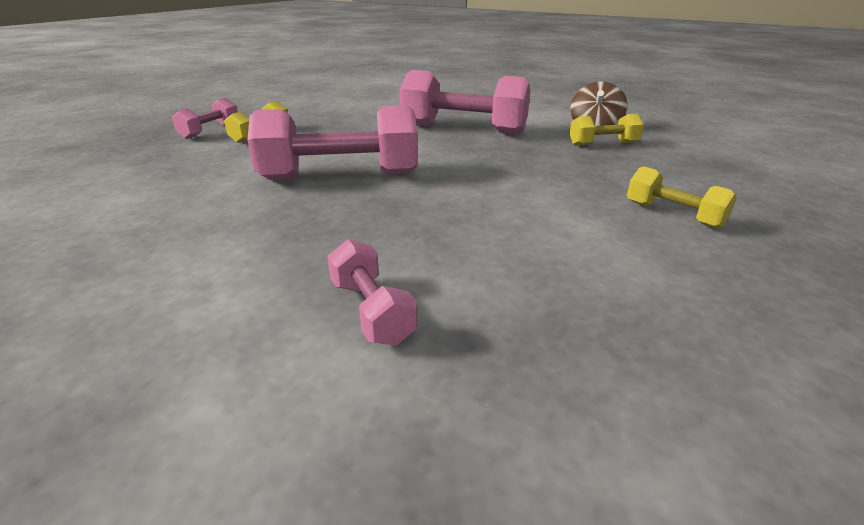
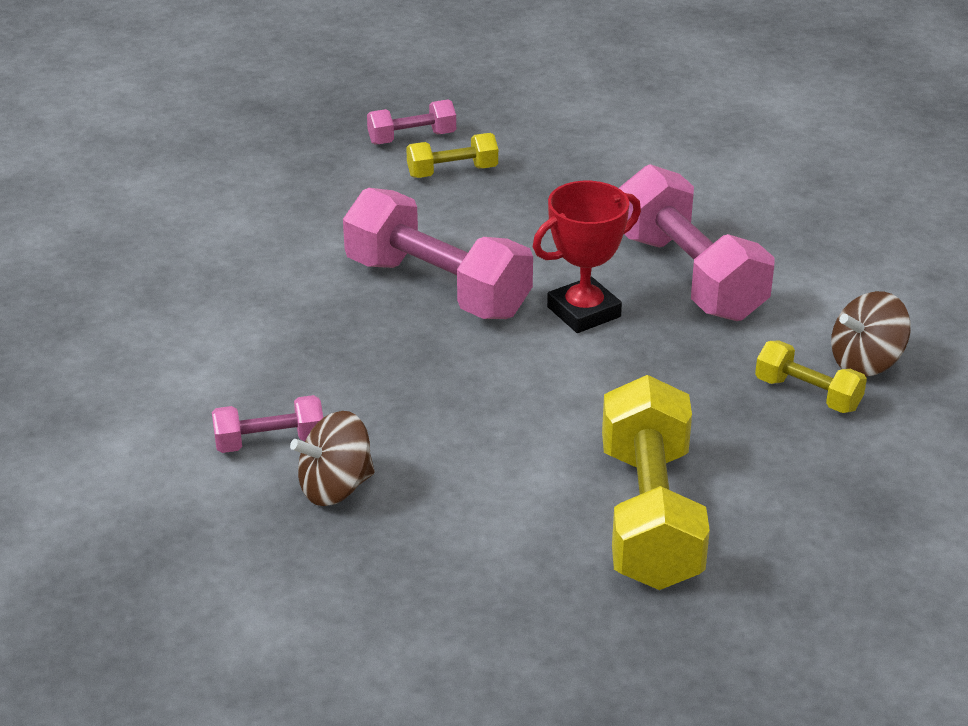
camera: 45 degrees right, 5 degrees up
(371, 311) = (270, 442): pink dumbbell -> pink dumbbell turned 60 degrees clockwise
(444, 156) = (584, 312): none -> red trophy
(484, 310) = (335, 487): none -> brown spinning top
(673, 215) = (649, 516): yellow dumbbell -> yellow dumbbell, size x1.99

